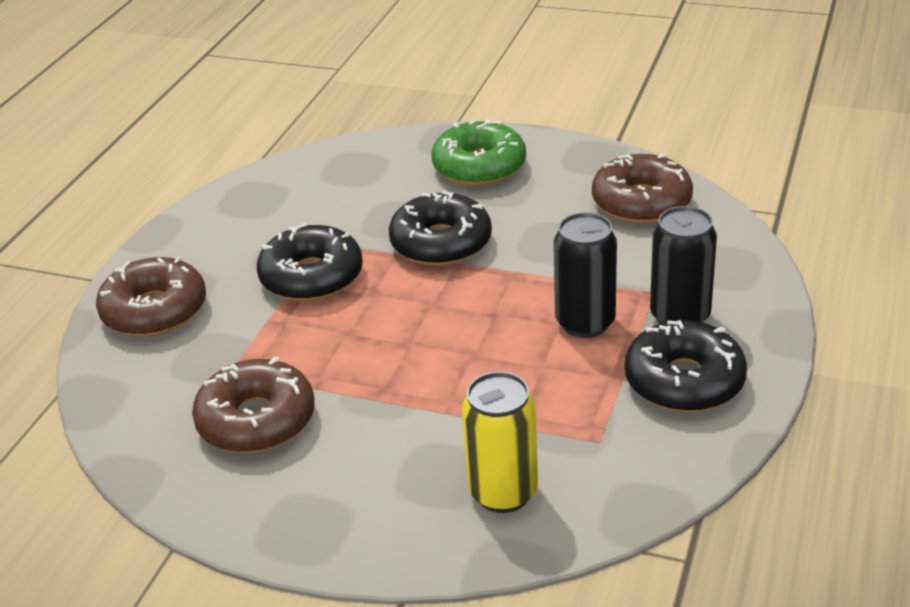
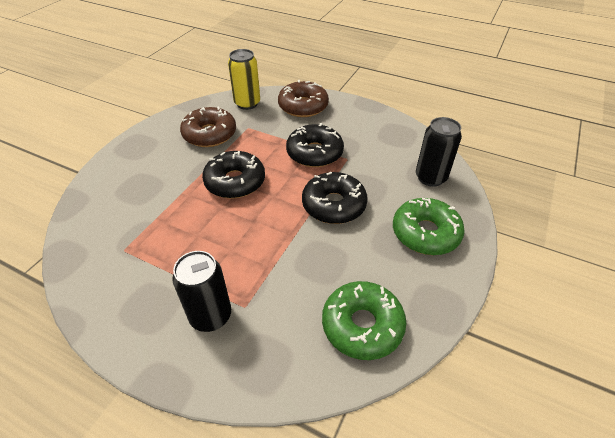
camera: 95 degrees right, 10 degrees up
(503, 492) = (112, 207): yellow can -> yellow can (247, 103)
(585, 323) = (227, 262): black can -> black can (430, 178)
(641, 202) = (362, 325): brown donut -> green donut
(684, 381) = (147, 302): black donut -> black donut (235, 182)

